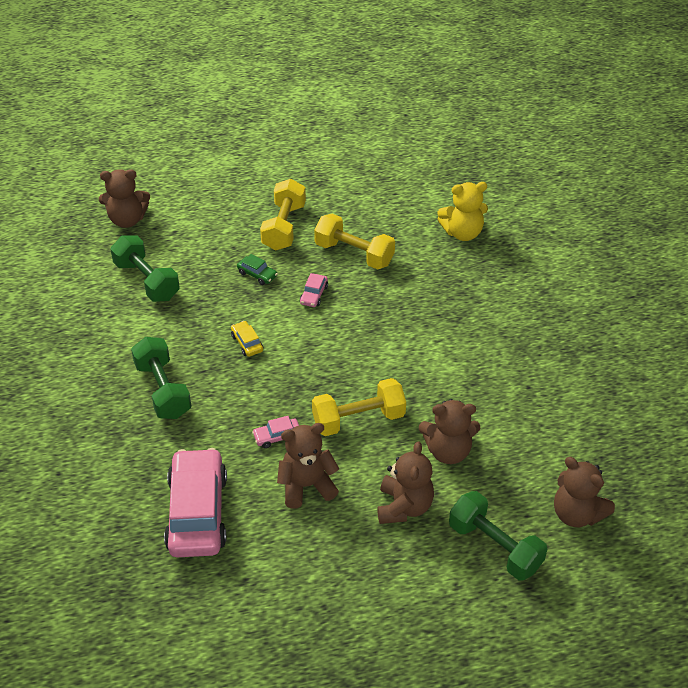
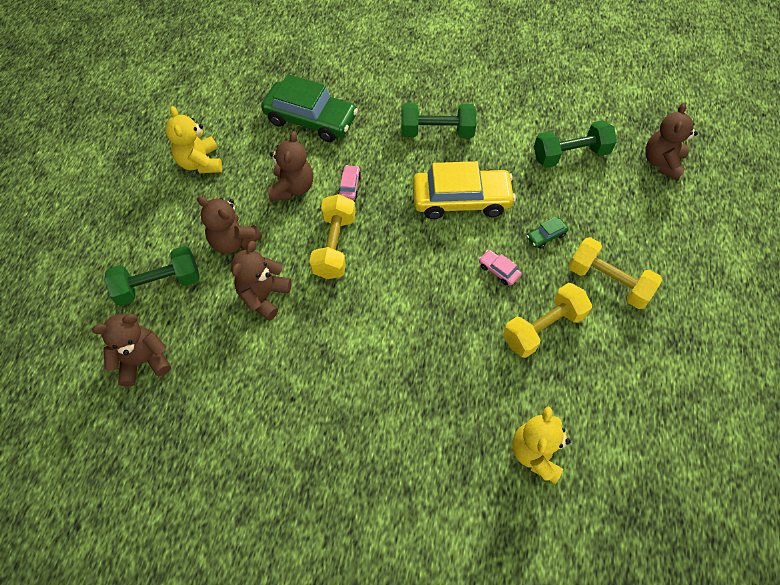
camera: 115 degrees right, 15 degrees up
(197, 512) = (310, 119): pink car -> green car
(247, 343) = (461, 200): yellow car -> yellow car, size x2.44
(319, 595) = (200, 162): none -> yellow teddy bear

